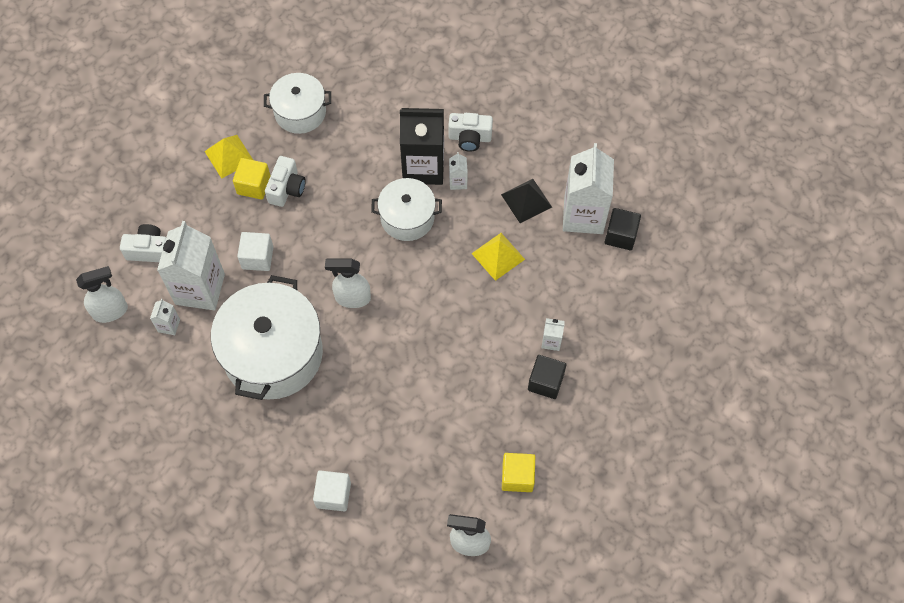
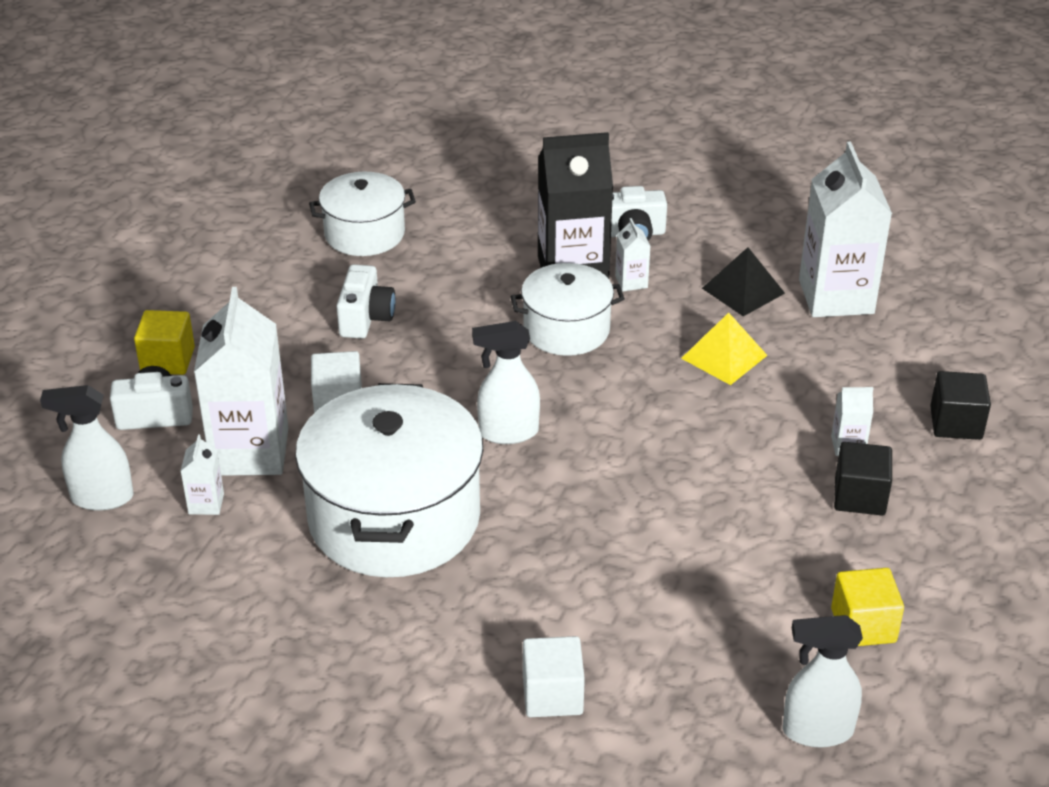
camera: 10 degrees left, 25 degrees down
(111, 311) = (101, 498): white spray bottle -> white spray bottle turned 150 degrees counterclockwise
(229, 156) = (264, 292): yellow pyramid -> none
(254, 185) = (312, 320): yellow cube -> yellow cube (168, 360)
(620, 235) = (902, 312): black cube -> black cube (956, 423)

